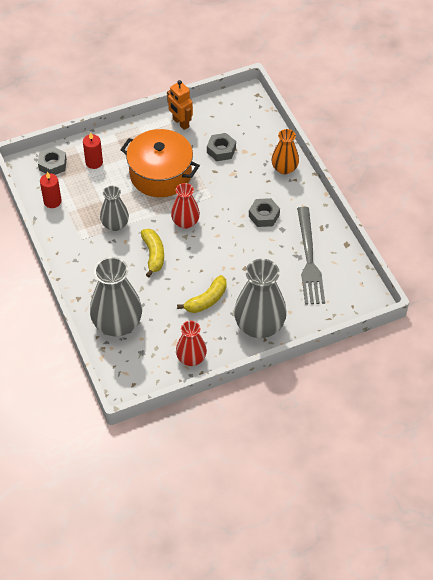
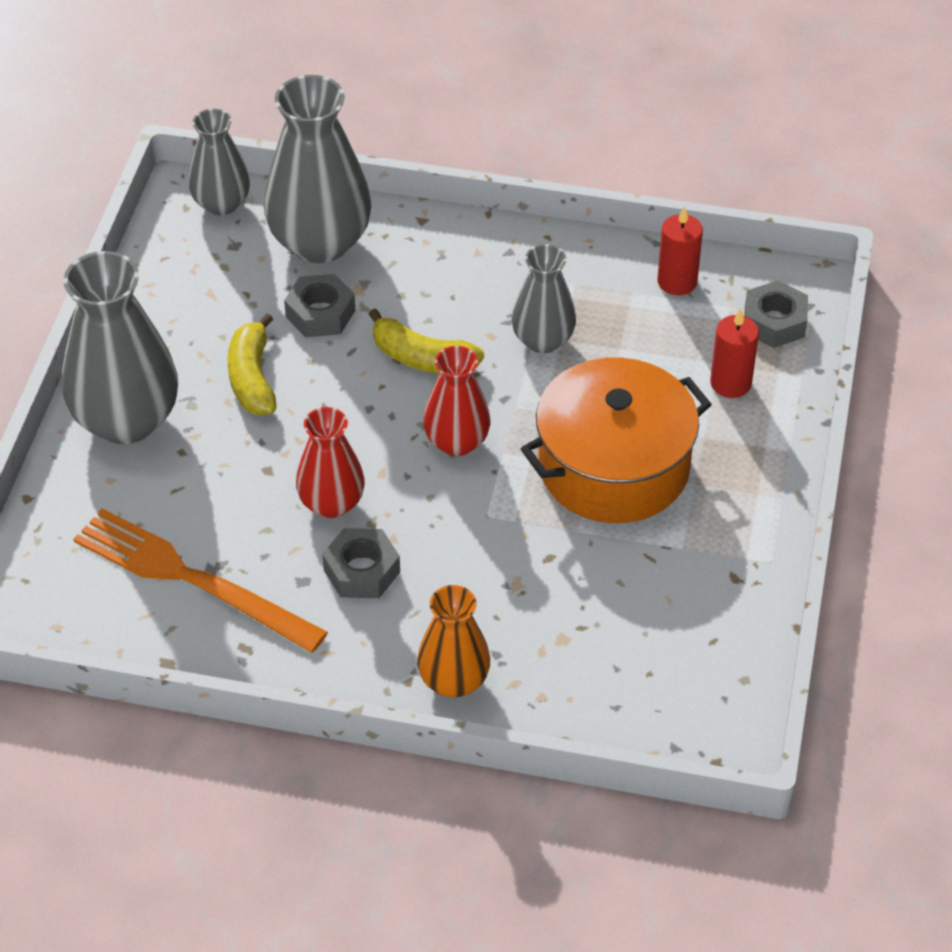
camera: 125 degrees right, 5 degrees down
(121, 372) = (221, 203): none -> grey vase
(180, 123) = (734, 573): orange robot -> none
(191, 358) = (158, 298): red vase -> red vase (331, 503)
(221, 150) = (597, 600): grey nut -> grey nut (320, 313)
(309, 259) = (191, 579): grey fork -> orange fork

